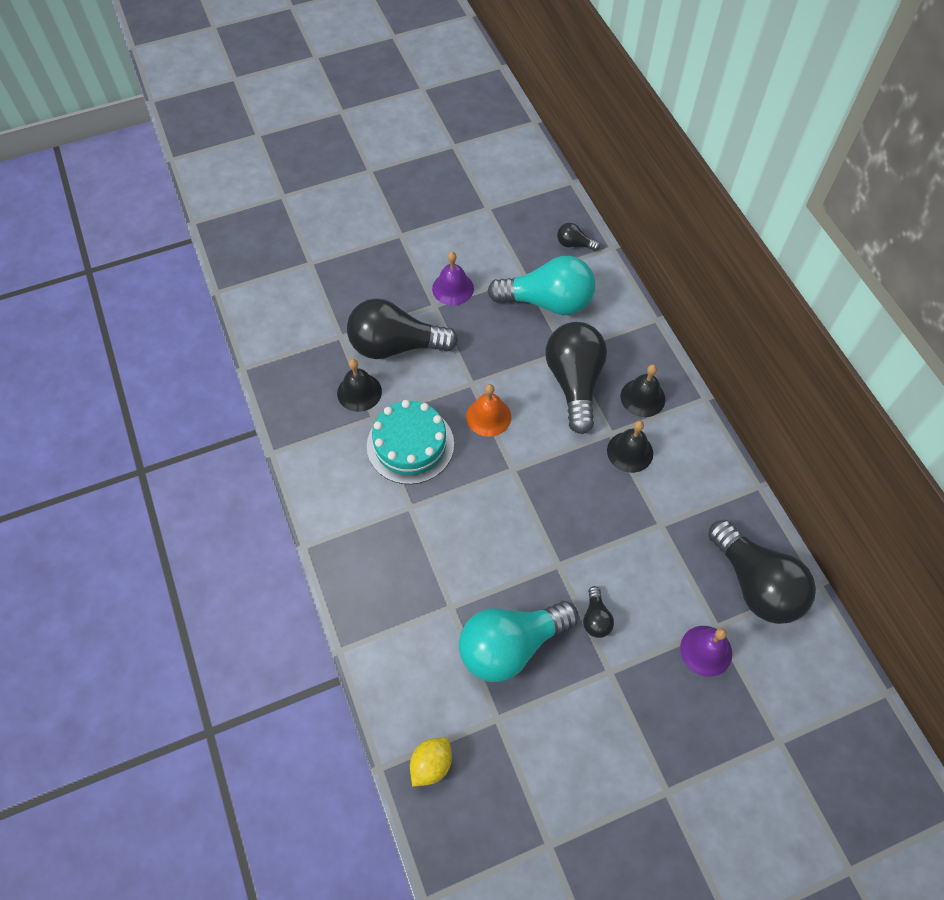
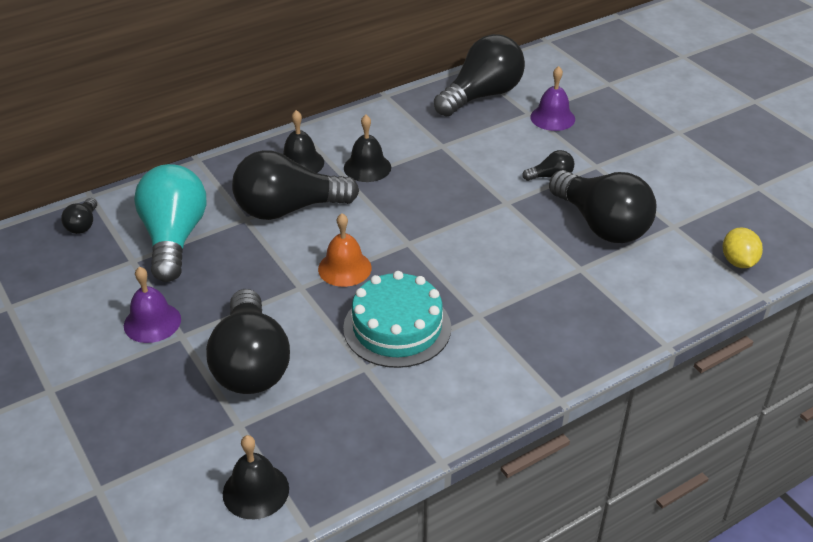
camera: 100 degrees left, 20 degrees down
(359, 392) = (329, 388): black bell -> black bell (256, 491)
(431, 764) = (738, 262): yellow lemon -> yellow lemon turned 60 degrees clockwise
(510, 645) = (601, 225): turquoise light bulb -> black light bulb

